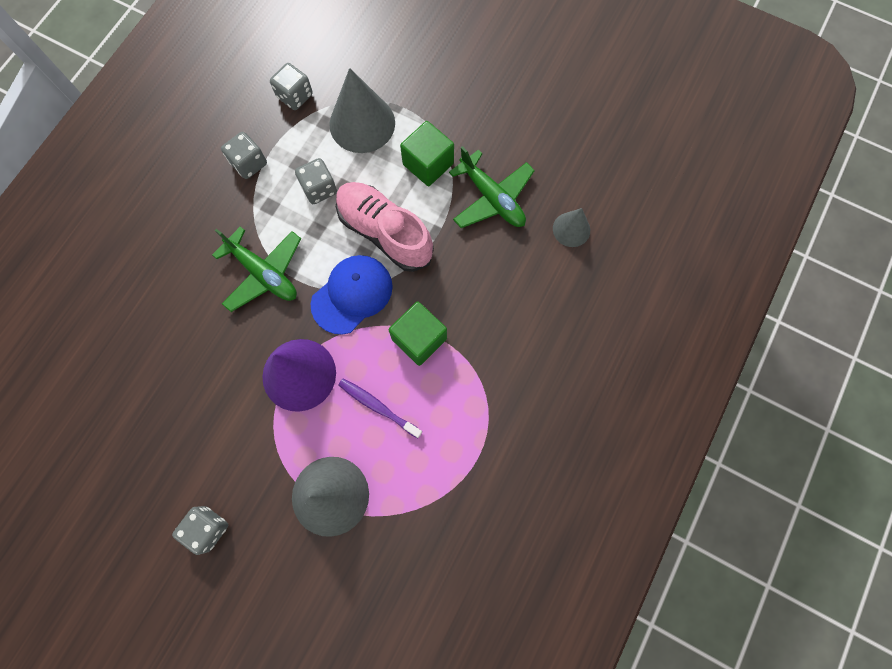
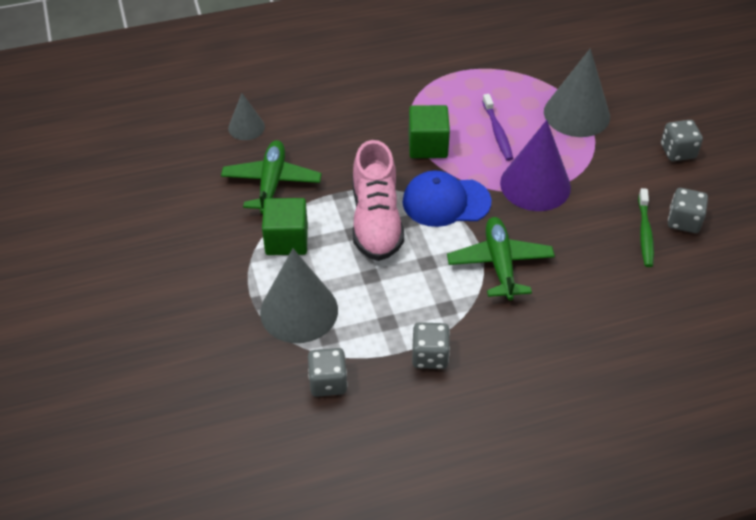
camera: 135 degrees left, 25 degrees down
(176, 401) = (645, 233): none -> green toothbrush
(319, 189) = (392, 289): grey dice -> grey dice (683, 221)

